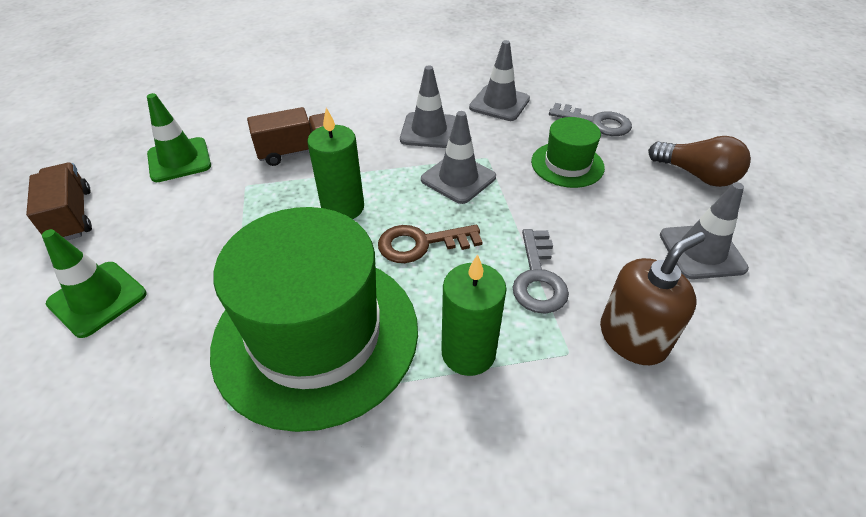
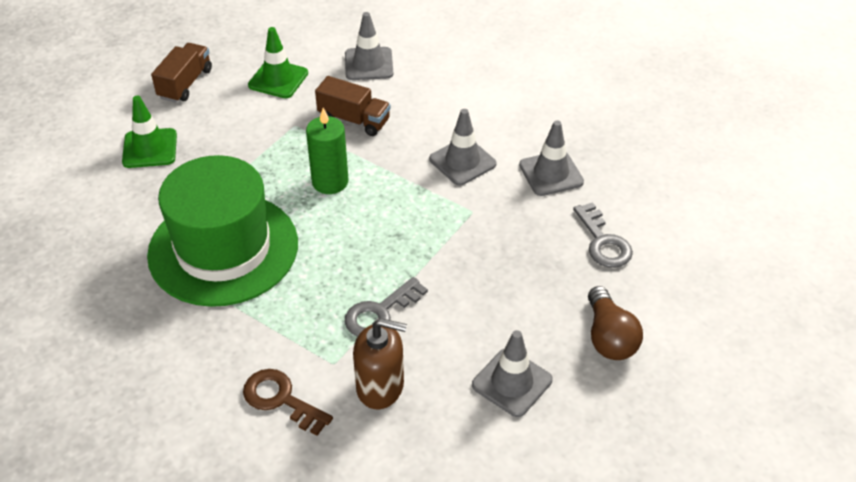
camera: 45 degrees right, 0 degrees up
(421, 244) = (343, 240): brown key -> brown key (281, 399)
(458, 178) = (429, 213): grey traffic cone -> grey traffic cone (369, 64)
(468, 353) = (283, 319): green candle -> none
(567, 164) = (522, 257): green hat -> none

